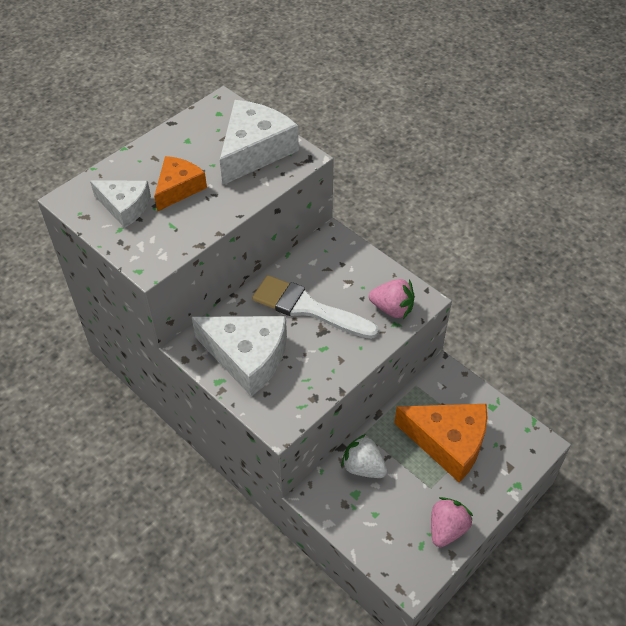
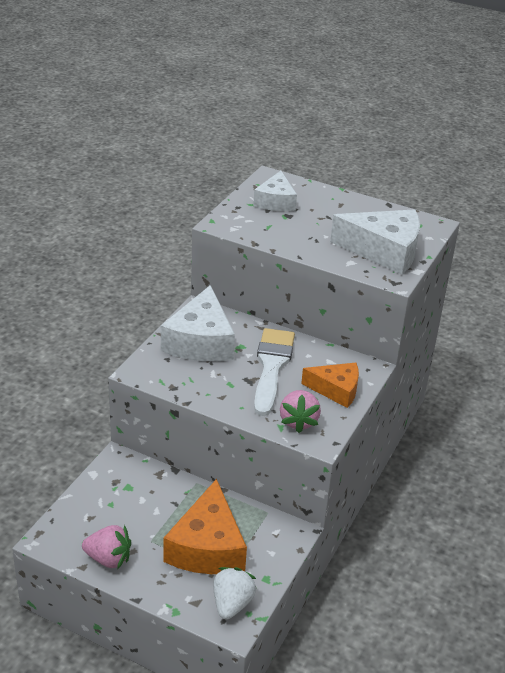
camera: 70 degrees right, 15 degrees down
(178, 188) = (312, 221): orange cheese -> orange cheese (336, 390)
(363, 467) = (158, 487): white strawberry -> white strawberry (232, 604)

